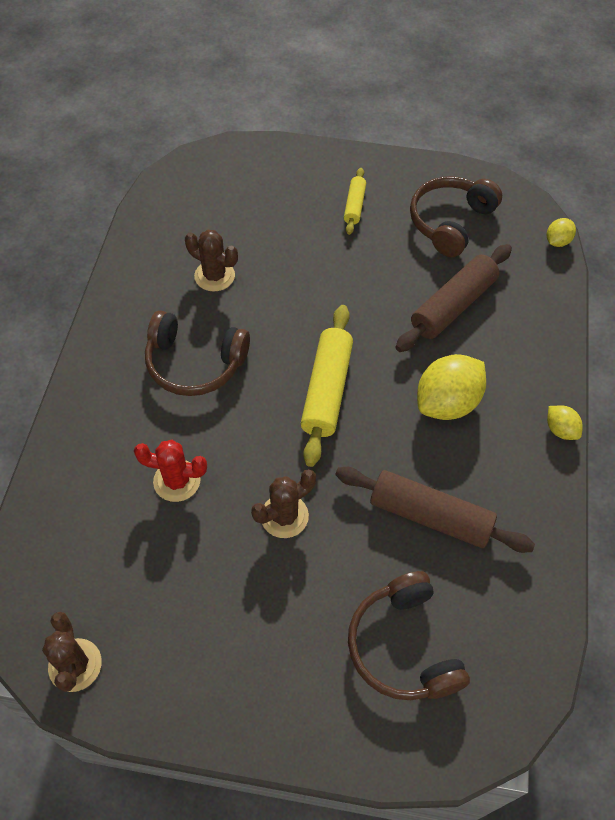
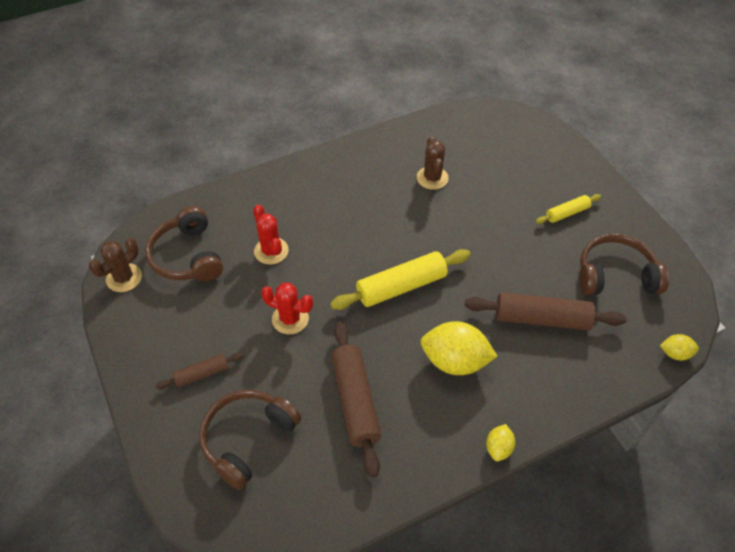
camera: 55 degrees right, 5 degrees down
(195, 363) = (359, 208): brown headphones -> brown headphones (188, 256)
(284, 516) = (290, 319): brown cactus -> red cactus
(287, 648) = (202, 374): none -> brown rolling pin

